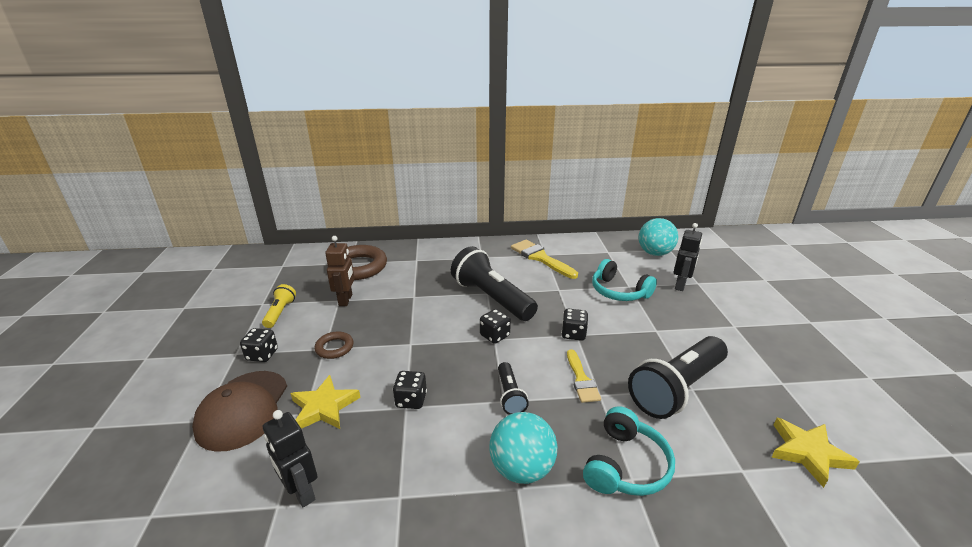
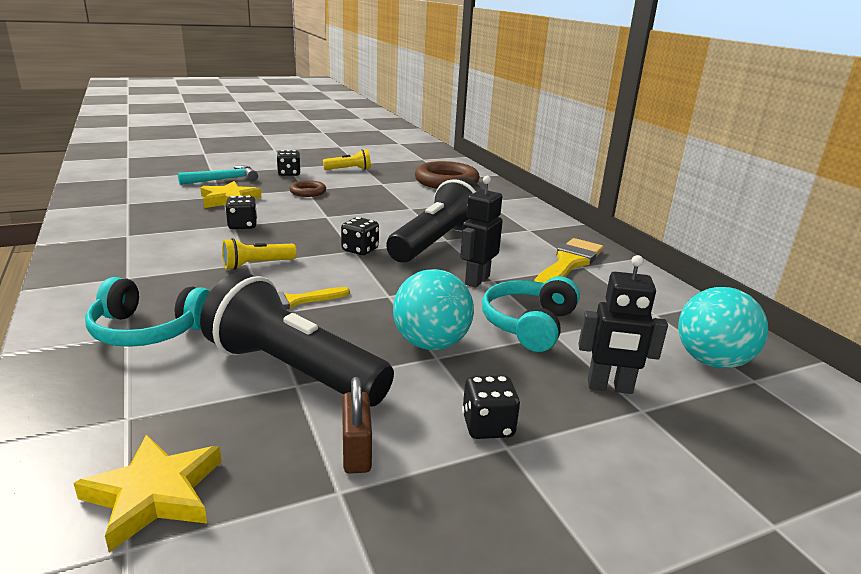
camera: 70 degrees right, 5 degrees down
(243, 409) = (224, 179): brown cap -> turquoise hammer
(301, 492) = (138, 207): black robot -> black robot (476, 280)
(346, 300) = (383, 185): brown robot -> none
(510, 395) = (257, 265): black flashlight -> yellow flashlight
(521, 468) = (151, 277): turquoise ball -> turquoise ball (431, 343)
(573, 334) = (389, 293): black dice -> black dice (488, 426)
(750, 373) = (356, 451): none -> brown padlock

